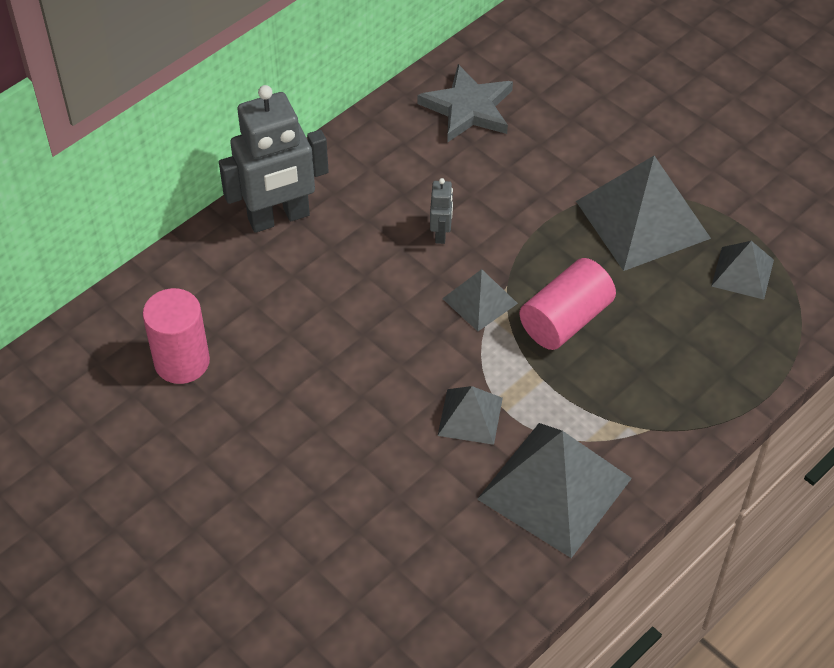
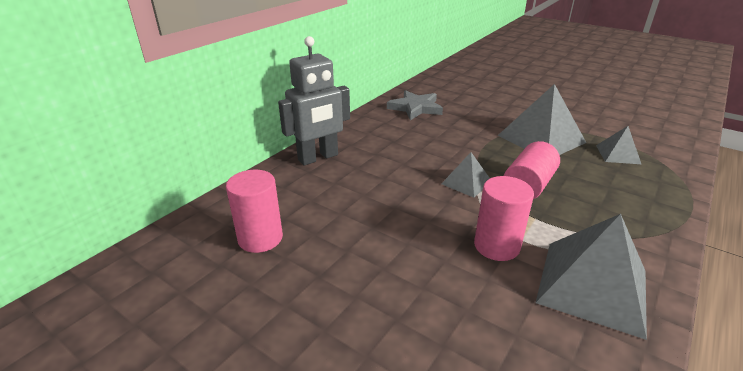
camera: 10 degrees left, 20 degrees down
(441, 233) = (425, 155): grey robot -> none
(470, 416) = (496, 246): grey pyramid -> pink cylinder

